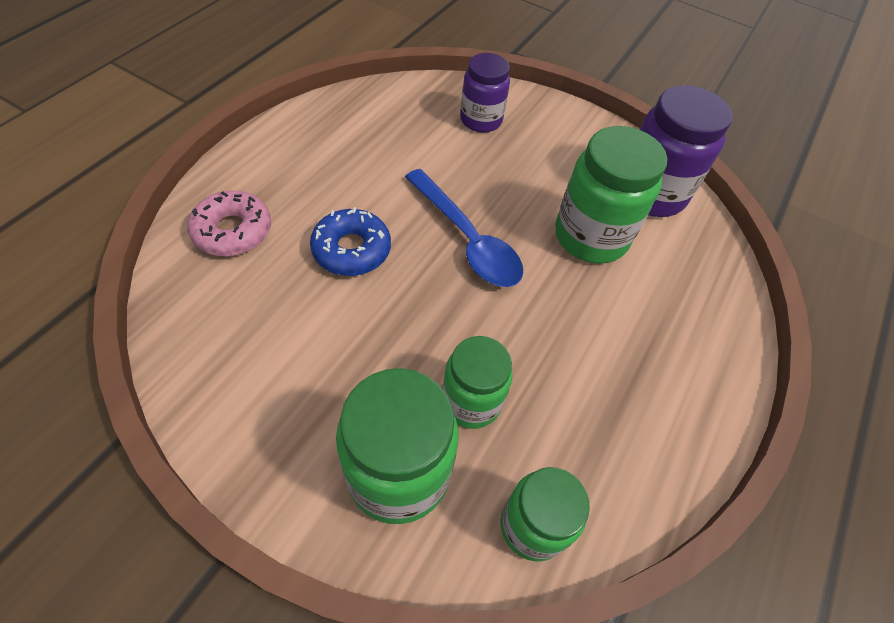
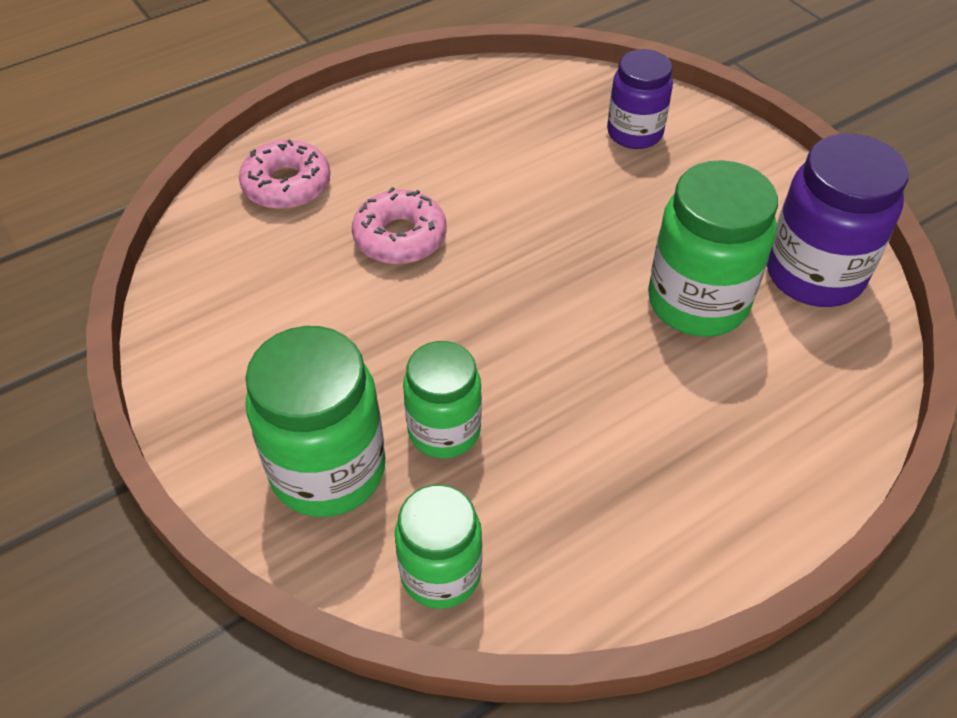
camera: 30 degrees right, 5 degrees down
(351, 249) = (400, 237): blue donut -> pink donut
(467, 239) = (538, 263): blue spoon -> none

